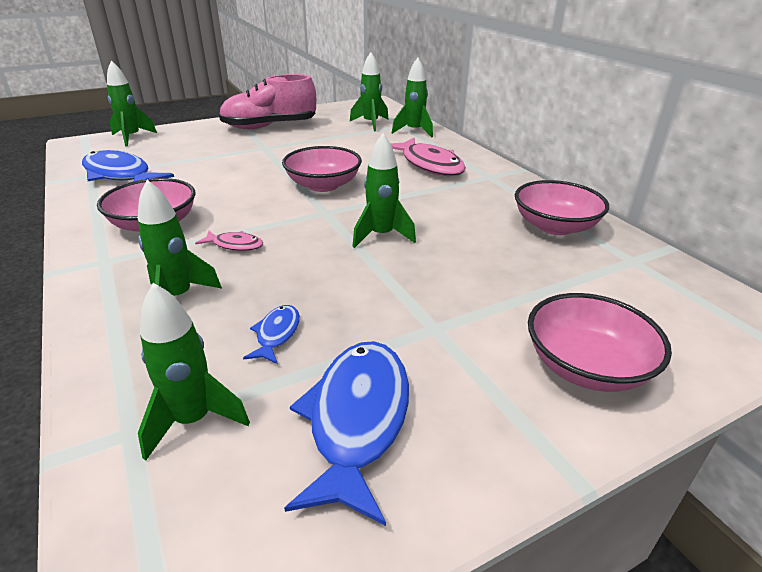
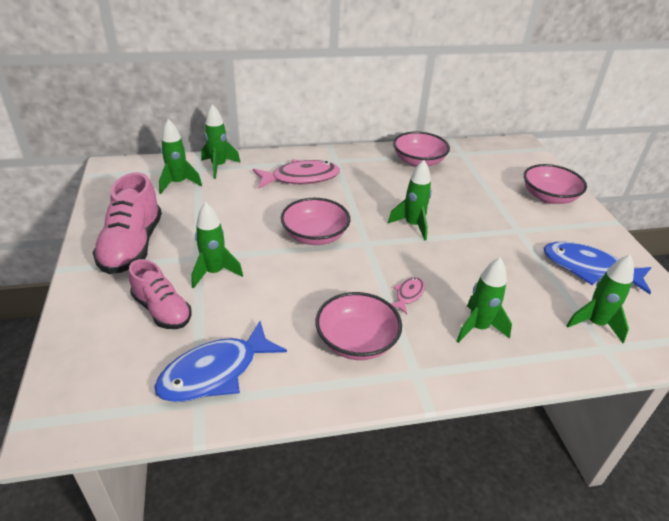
camera: 75 degrees left, 5 degrees up
(132, 137) = (76, 367): green rocket -> green rocket (214, 272)
(193, 148) = (162, 310): none -> pink shoe
(277, 334) = (522, 286): blue fish -> none

